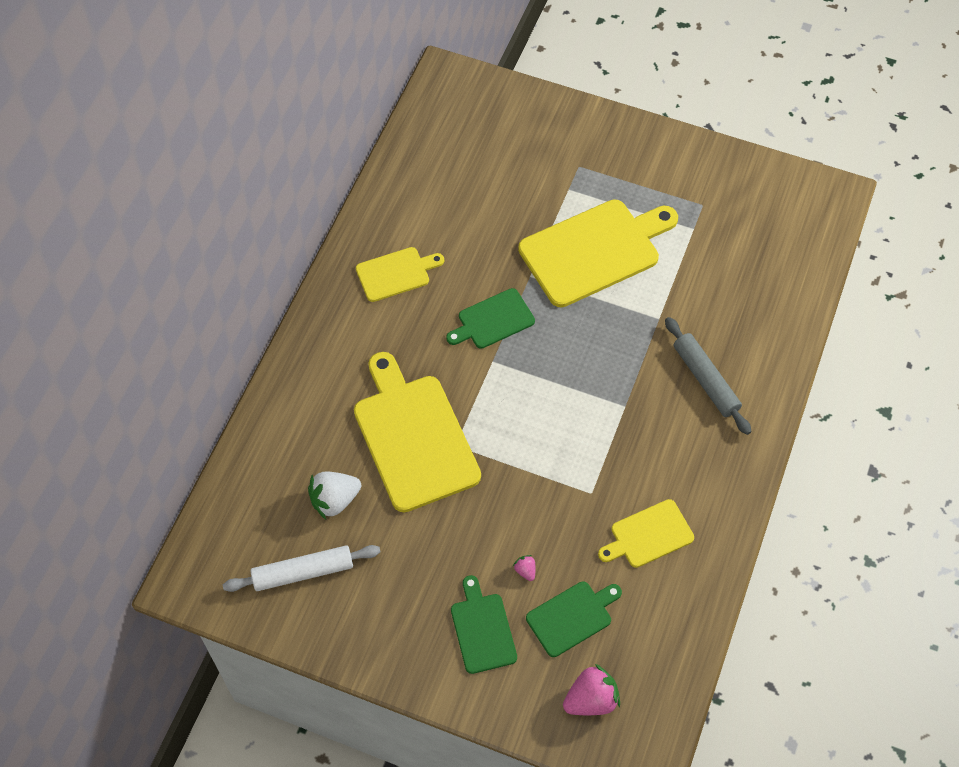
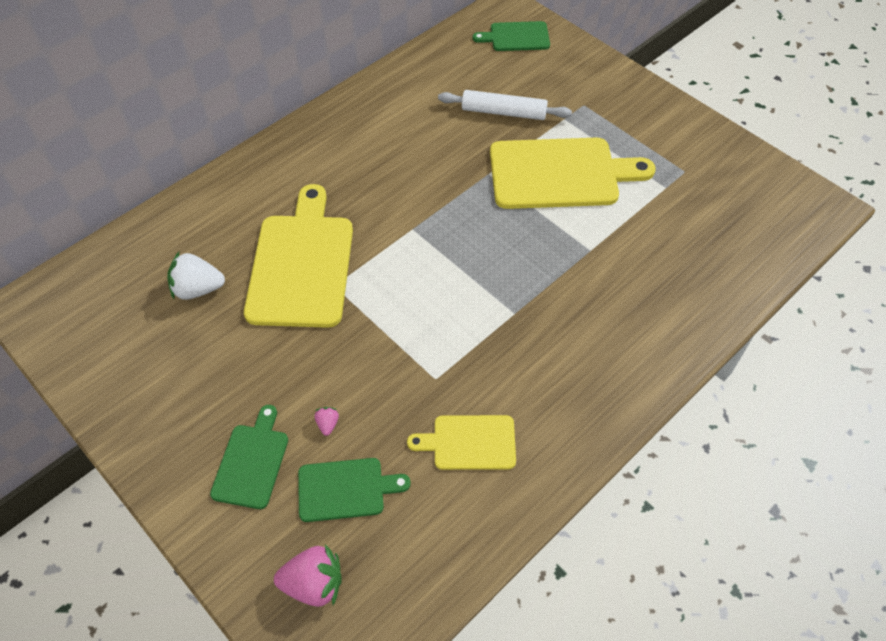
camera: 25 degrees right, 5 degrees down
(303, 572) = (128, 339): white rolling pin -> white rolling pin (503, 112)
(396, 273) = (372, 132): yellow cutting board -> none
(493, 320) = (433, 196): green cutting board -> green cutting board (516, 37)
(705, 380) = (608, 320): grey rolling pin -> none

